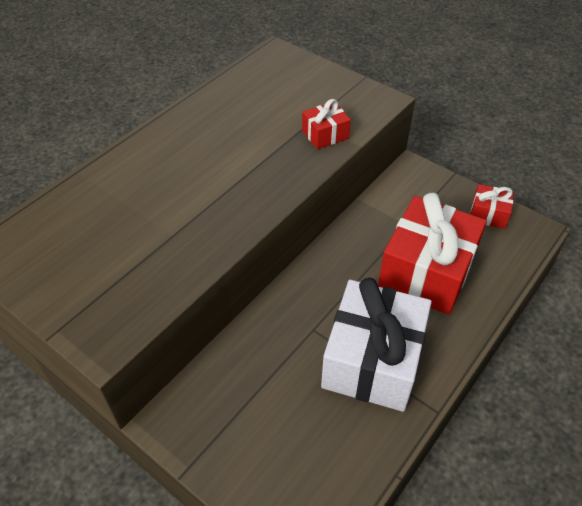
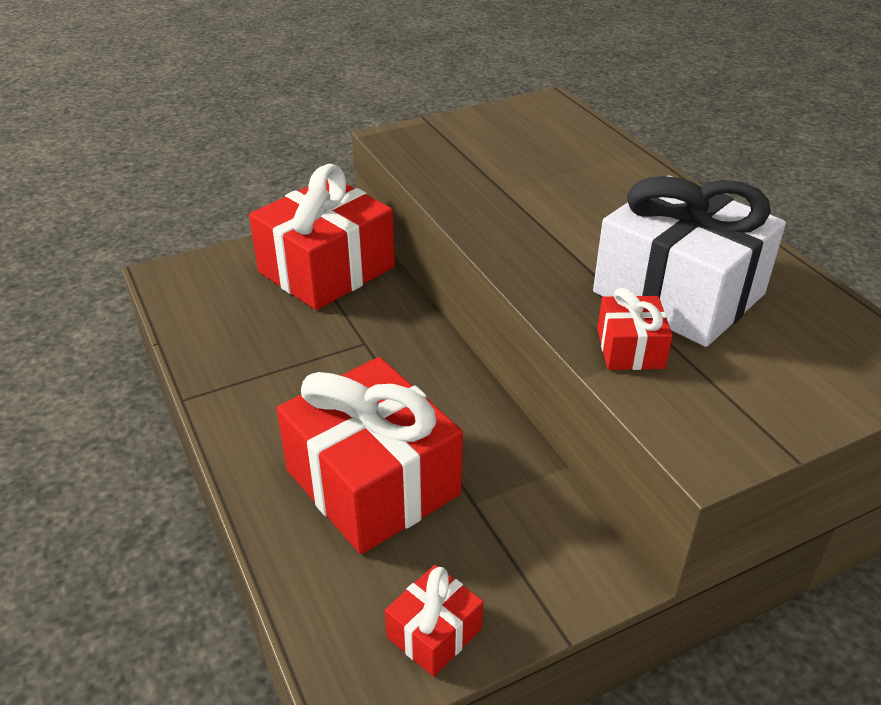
camera: 115 degrees right, 10 degrees down
(236, 400) = (326, 269): none -> red gift
(372, 360) = (287, 373): white gift -> white gift (678, 293)

